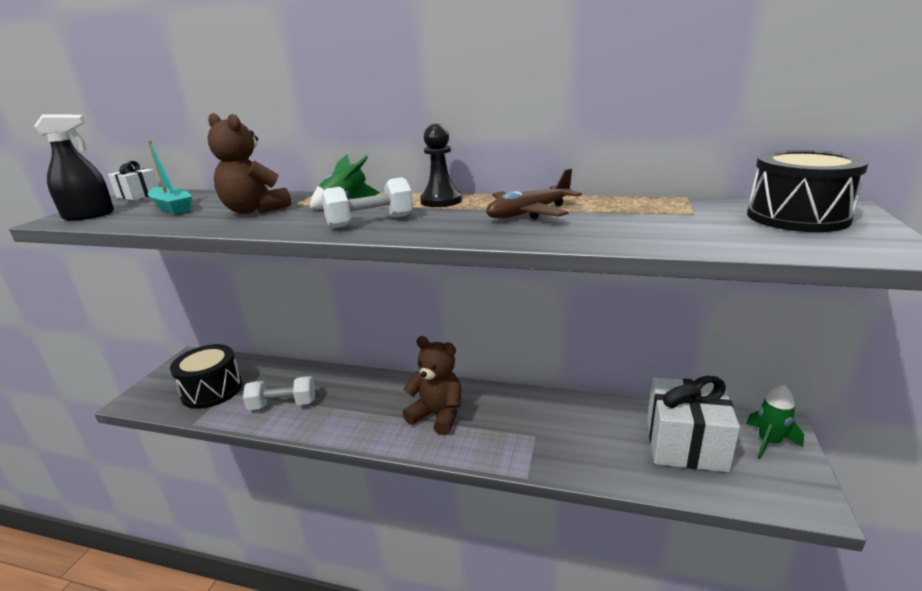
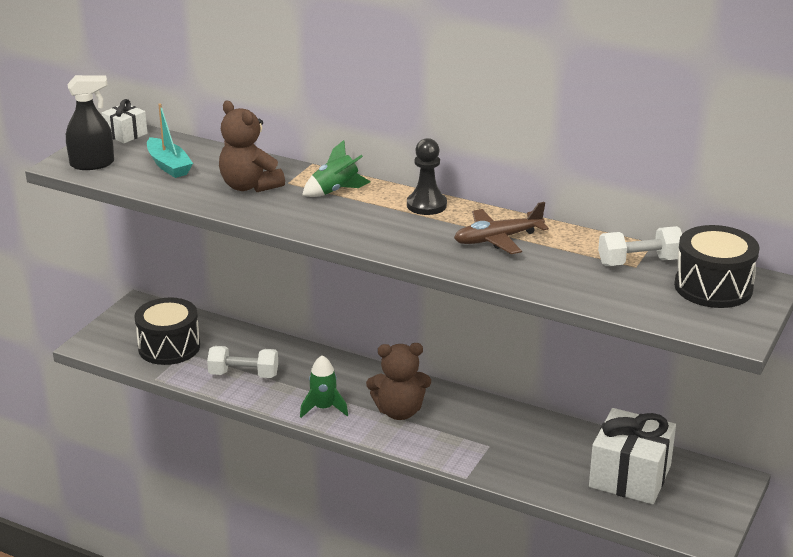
camera: 10 degrees right, 5 degrees up
(370, 221) = (355, 224): white dumbbell -> white dumbbell (639, 262)
(437, 415) = (399, 411): brown teddy bear -> brown teddy bear turned 135 degrees clockwise
(769, 442) = (711, 488): green rocket -> green rocket (323, 408)

